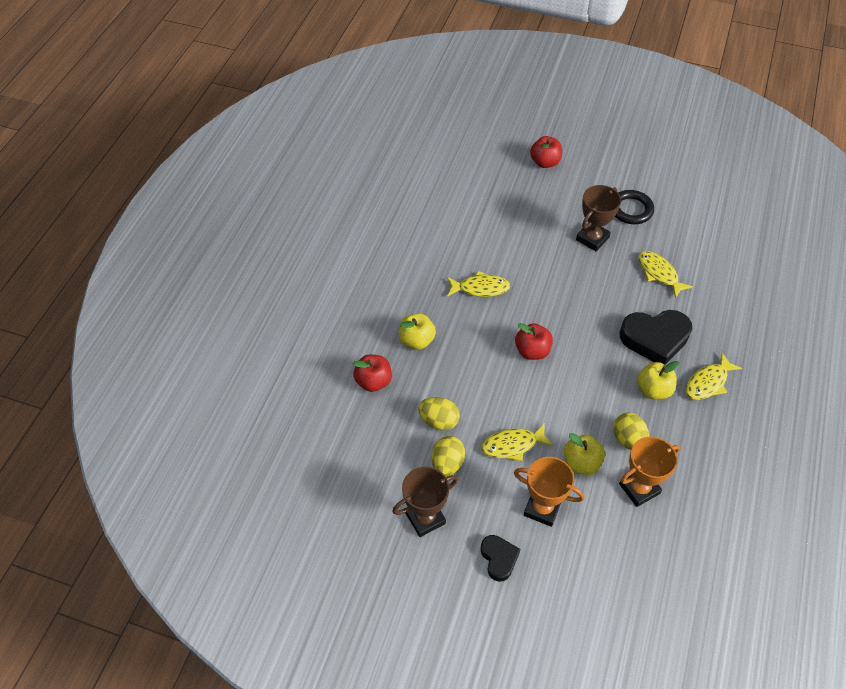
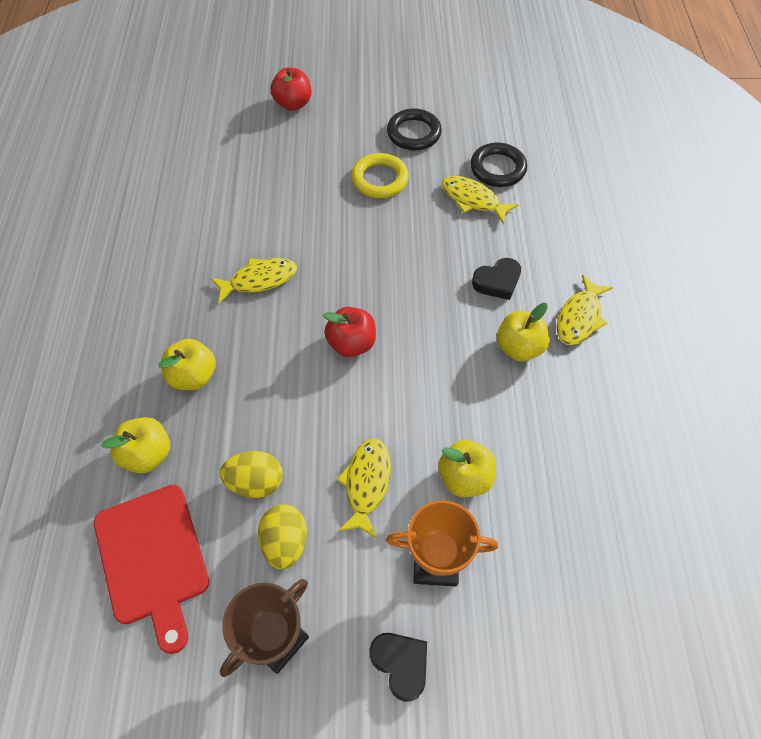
camera: 20 degrees left, 5 degrees up
(360, 446) = (153, 559): none -> red cutting board
(373, 381) = (148, 454): red apple -> yellow apple
(512, 445) = (366, 483): yellow fish -> yellow fish turned 135 degrees clockwise
(592, 238) = (380, 179): brown trophy -> yellow ring
(628, 440) = (512, 424): yellow egg -> none
(639, 488) = (550, 488): orange trophy -> none
(655, 339) = (497, 282): black heart -> black heart, size x0.56
(688, 255) = (497, 168): none -> black ring

